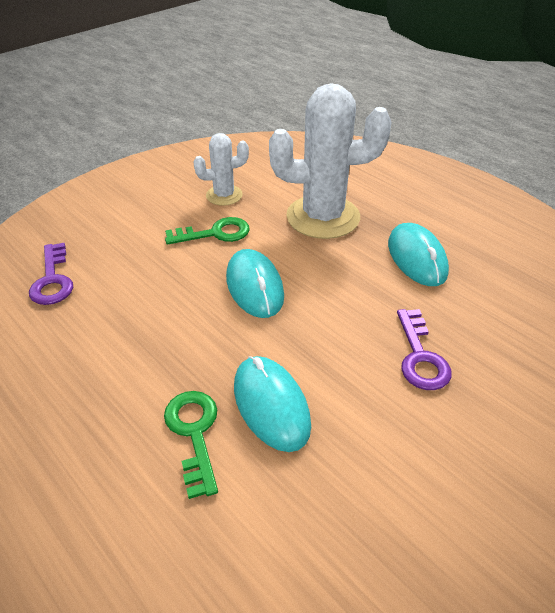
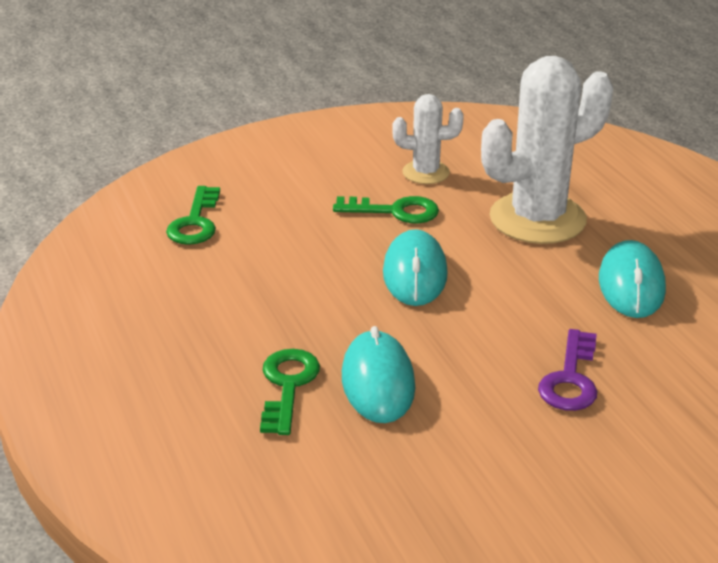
camera: 20 degrees right, 10 degrees down
(52, 280) = (195, 222): purple key -> green key
(323, 217) = (537, 219): white cactus -> white cactus turned 45 degrees counterclockwise

